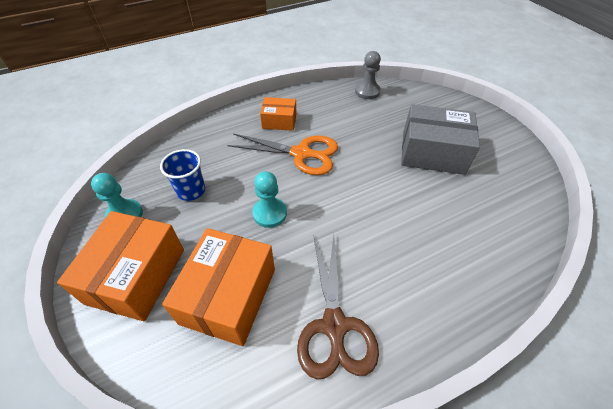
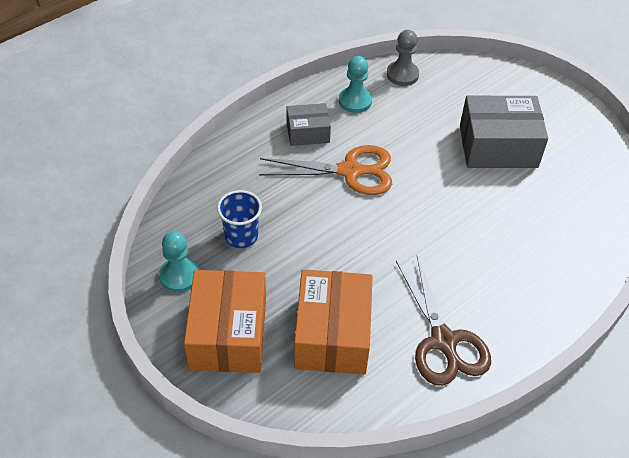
camera: 15 degrees left, 0 degrees up
(270, 213) = (340, 246): turquoise pawn -> turquoise pawn (355, 101)
(279, 121) = (308, 132): orange box -> grey box

